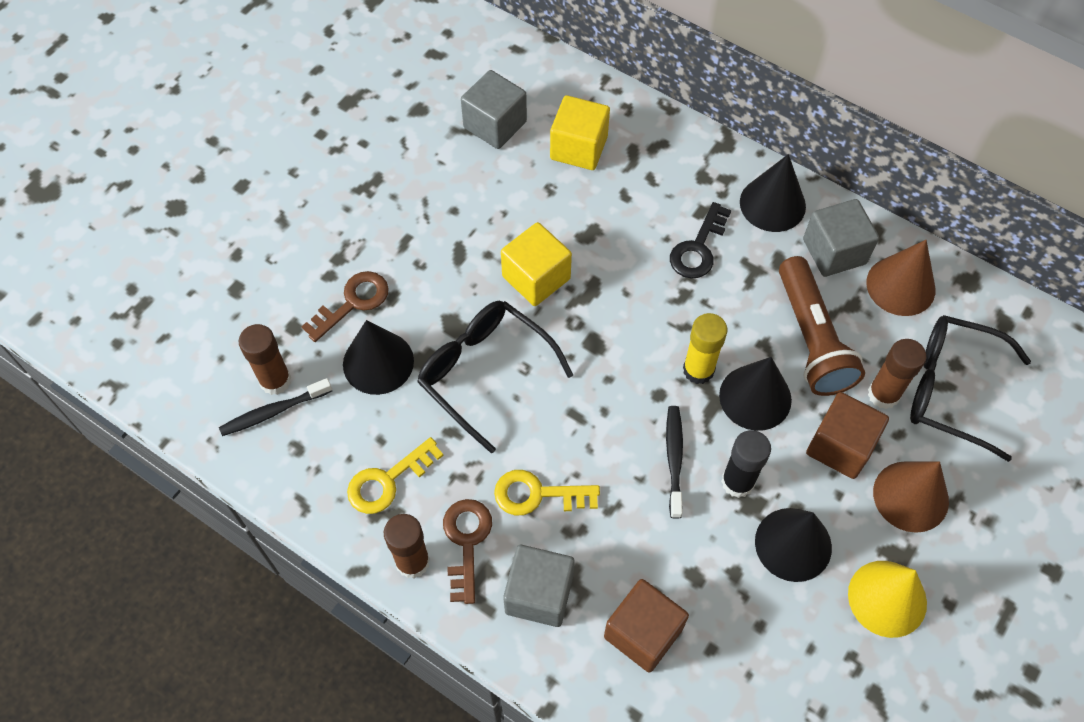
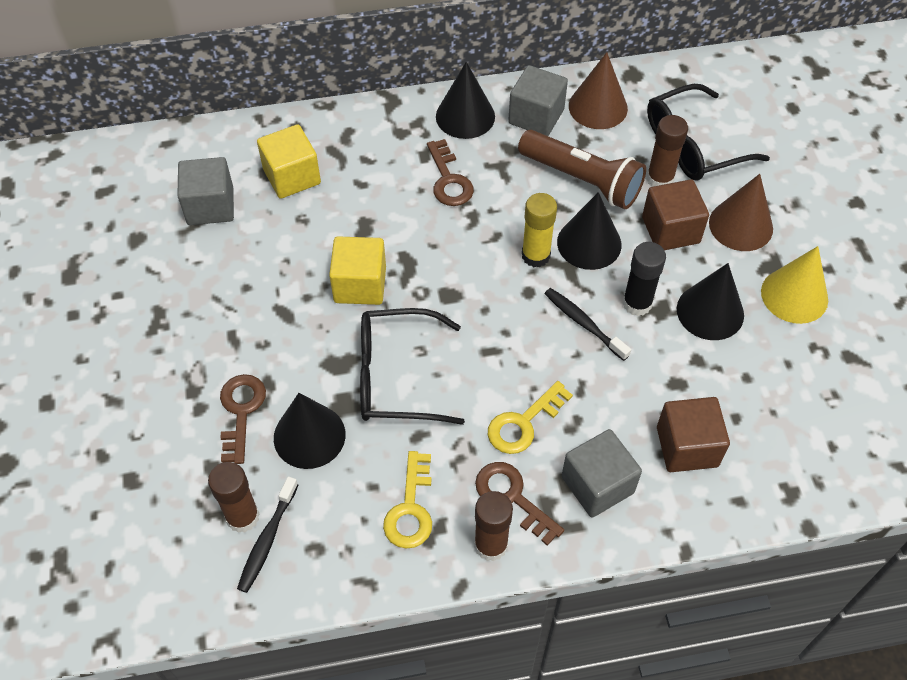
camera: 45 degrees left, 5 degrees down
(698, 248) = (449, 180): black key -> brown key

